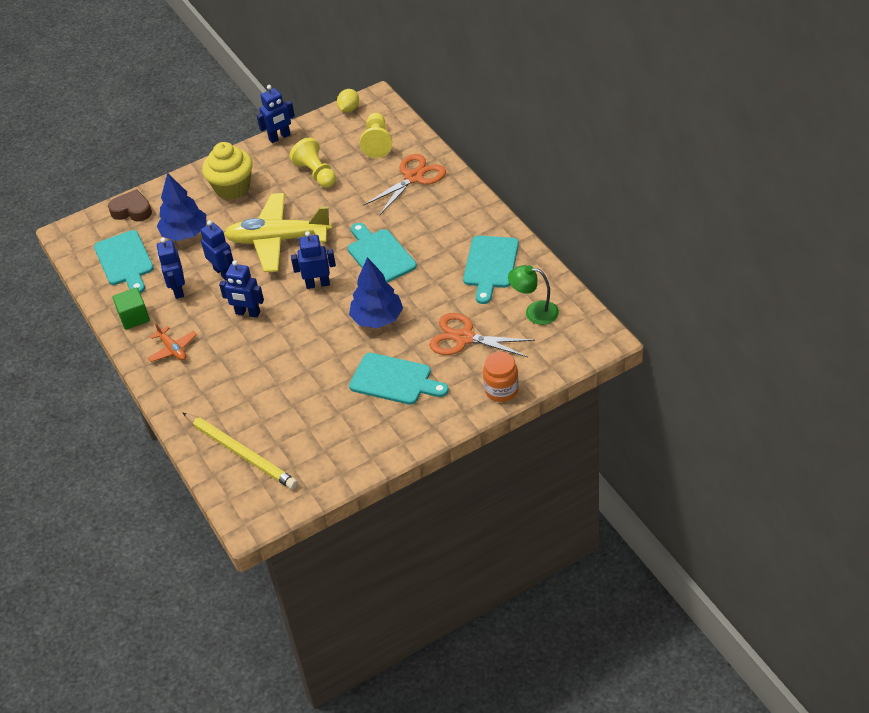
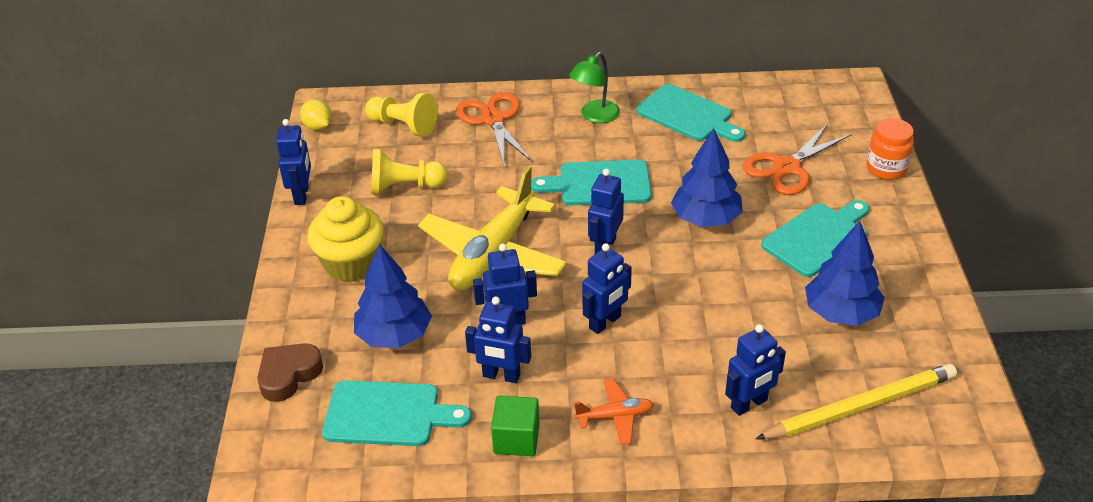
camera: 65 degrees left, 5 degrees down
(214, 402) = (749, 404): none -> blue robot
(323, 416) = (841, 313): none -> blue tree
(534, 312) = (784, 111): green lamp -> green lamp (595, 116)

